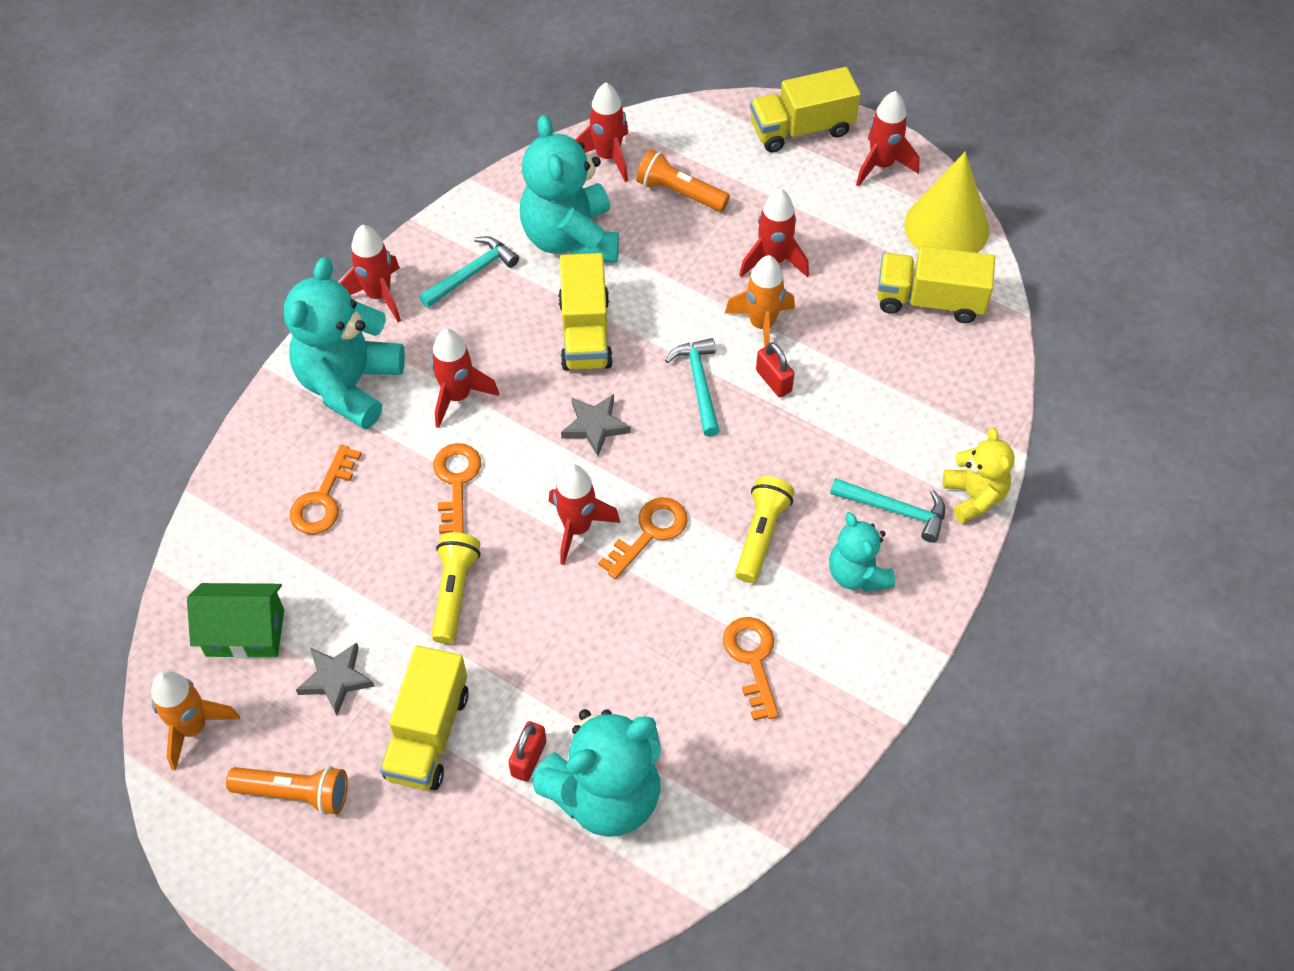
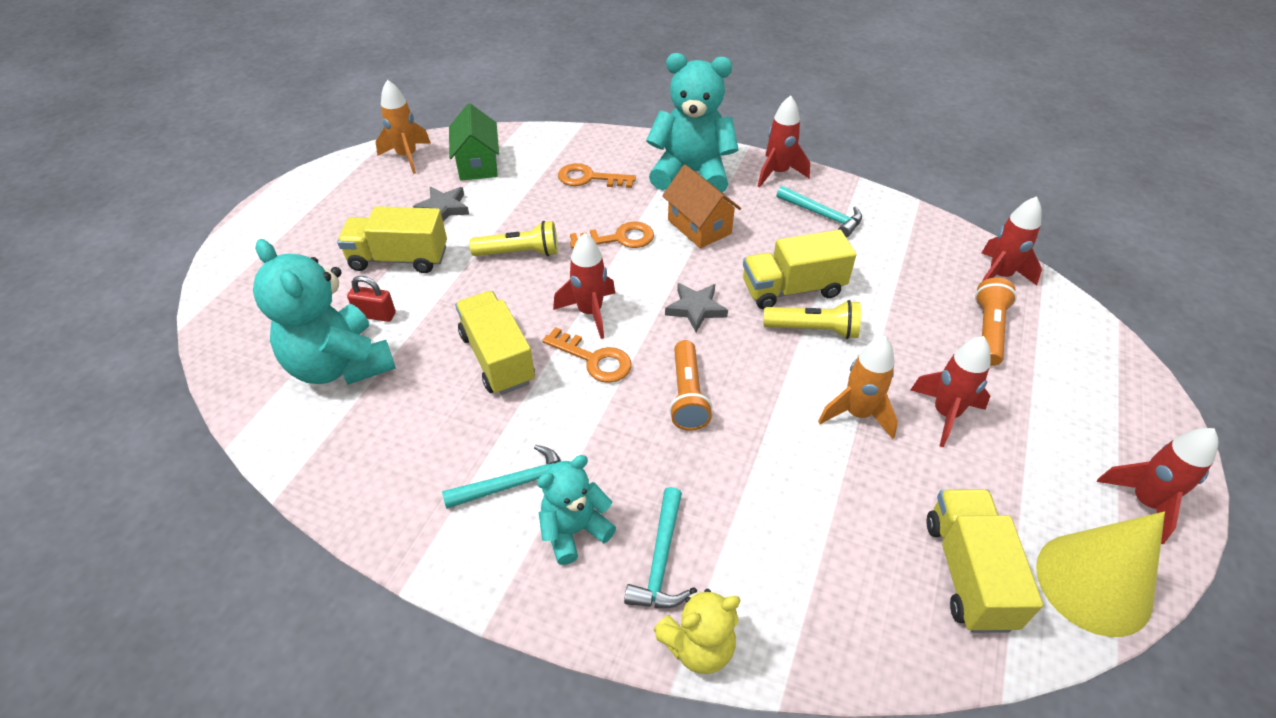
camera: 80 degrees right, 10 degrees down
(294, 793) = (356, 205): orange flashlight -> orange flashlight (687, 395)
(457, 396) = (699, 227): red rocket -> orange house
(571, 239) = (890, 266): turquoise teddy bear -> none
(699, 384) = (766, 373): turquoise hammer -> turquoise hammer (515, 484)
(752, 660) = (469, 450): orange key -> none
(761, 535) = (606, 442): yellow flashlight -> yellow flashlight (813, 329)
(773, 381) = (792, 431): red padlock -> none
(801, 129) = (1142, 419): yellow truck -> yellow truck (497, 358)

